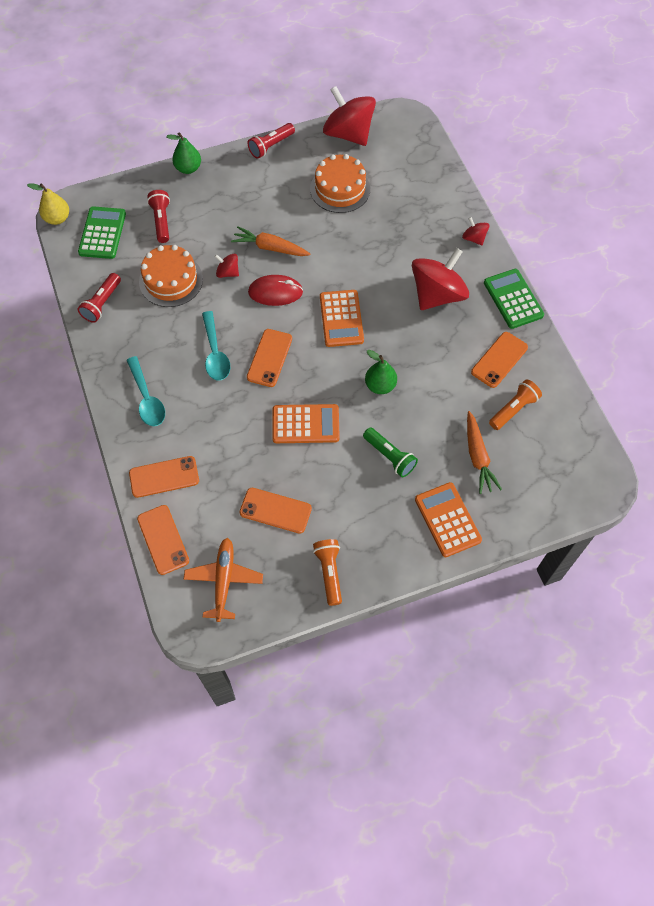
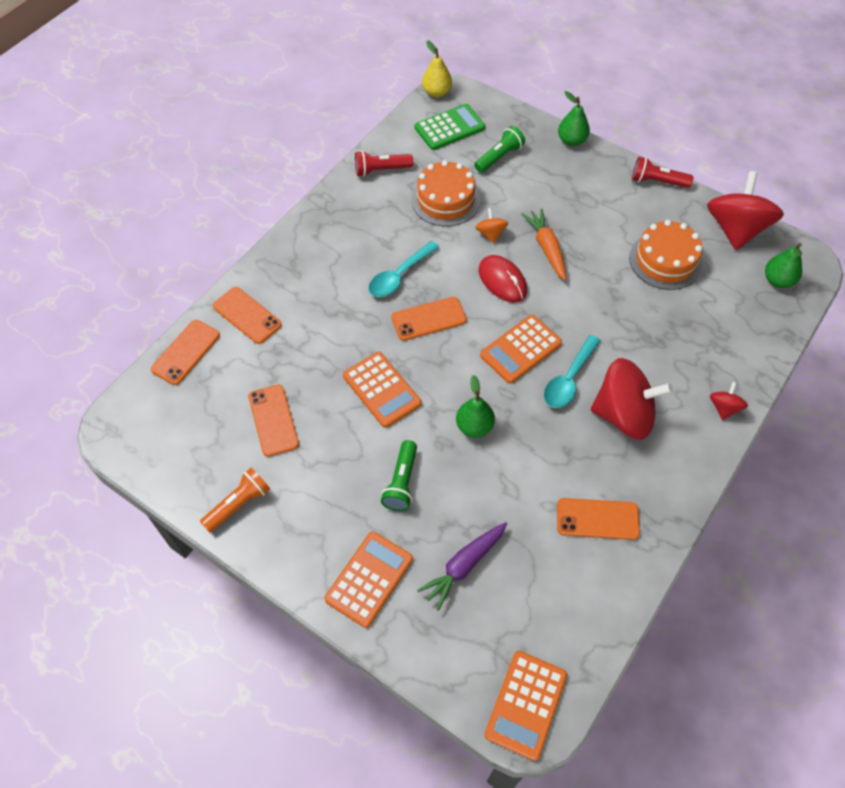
camera: 55 degrees right, 5 degrees down
(147, 398) = (314, 256): turquoise spoon -> turquoise spoon (569, 379)
(161, 221) = (499, 157): red flashlight -> green flashlight
(224, 581) = (175, 422): orange plane -> none
(228, 272) = (490, 234): red spinning top -> orange spinning top
(406, 142) = (777, 280): none -> green pear
(478, 456) = (464, 566): orange carrot -> purple carrot
(513, 299) = (684, 489): green calculator -> none
(513, 409) = (549, 569): orange flashlight -> none
(591, 480) = (526, 704): none -> orange calculator

